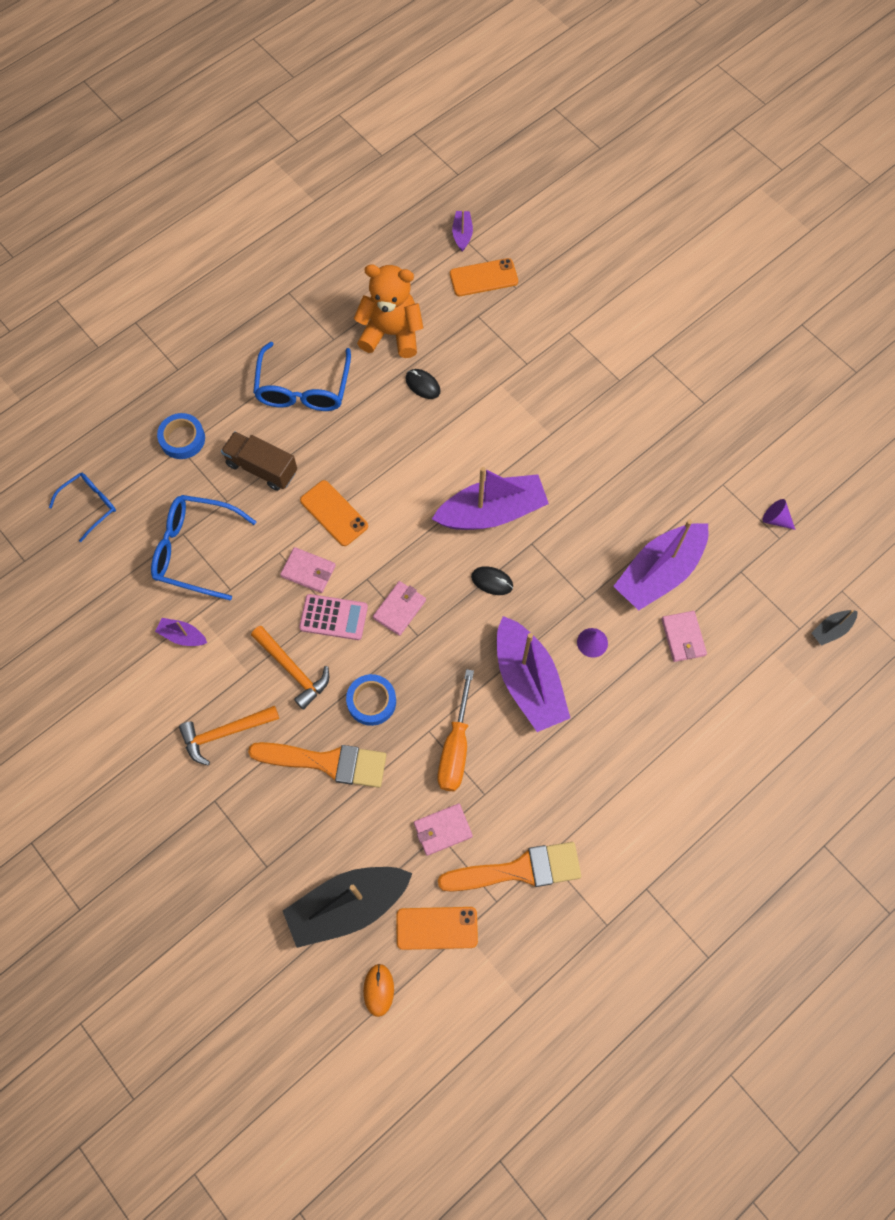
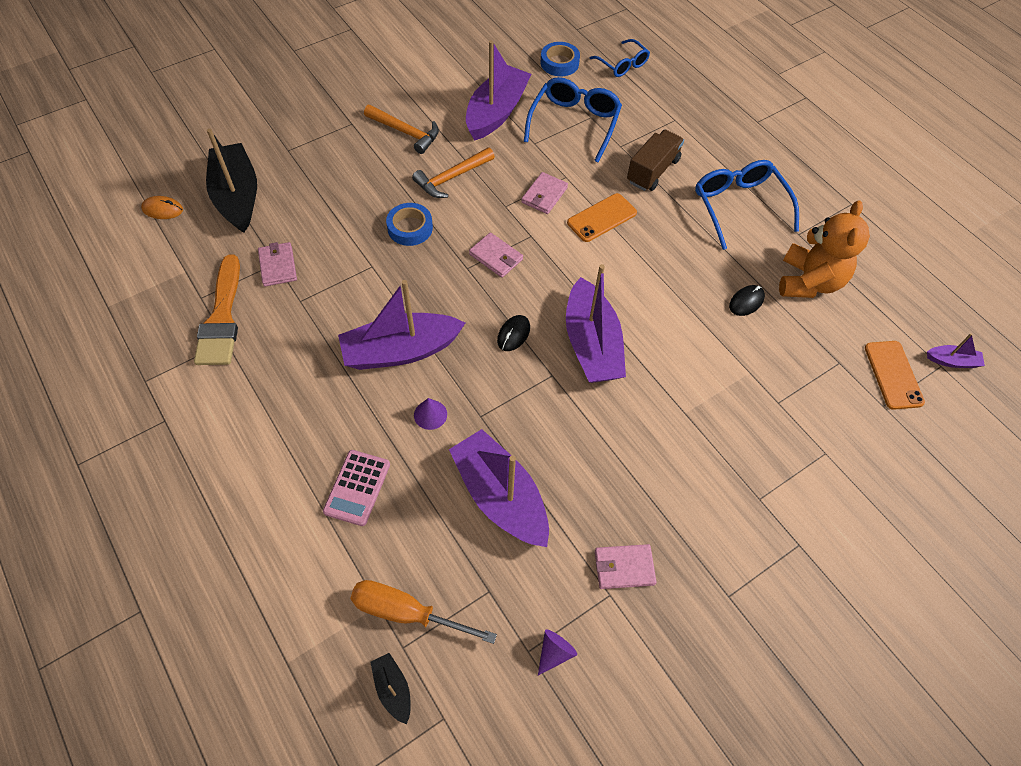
camera: 95 degrees right, 10 degrees down
(182, 439) = (684, 121): blue tape -> blue tape (559, 63)
(182, 636) = (496, 112): purple boat -> purple boat, size x2.23
(224, 733) = (406, 132): orange hammer -> orange hammer turned 135 degrees clockwise
(303, 389) = (739, 206): blue glasses -> blue glasses turned 60 degrees clockwise
(327, 762) = (363, 193): orange brush -> none
(333, 617) = (496, 209): pink calculator -> pink calculator (357, 488)
(437, 928) = (195, 252): orange phone -> none
(455, 748) = (349, 284): orange screwdriver -> orange screwdriver (405, 612)
(683, 637) = (418, 507): pink wallet -> pink wallet (624, 568)

